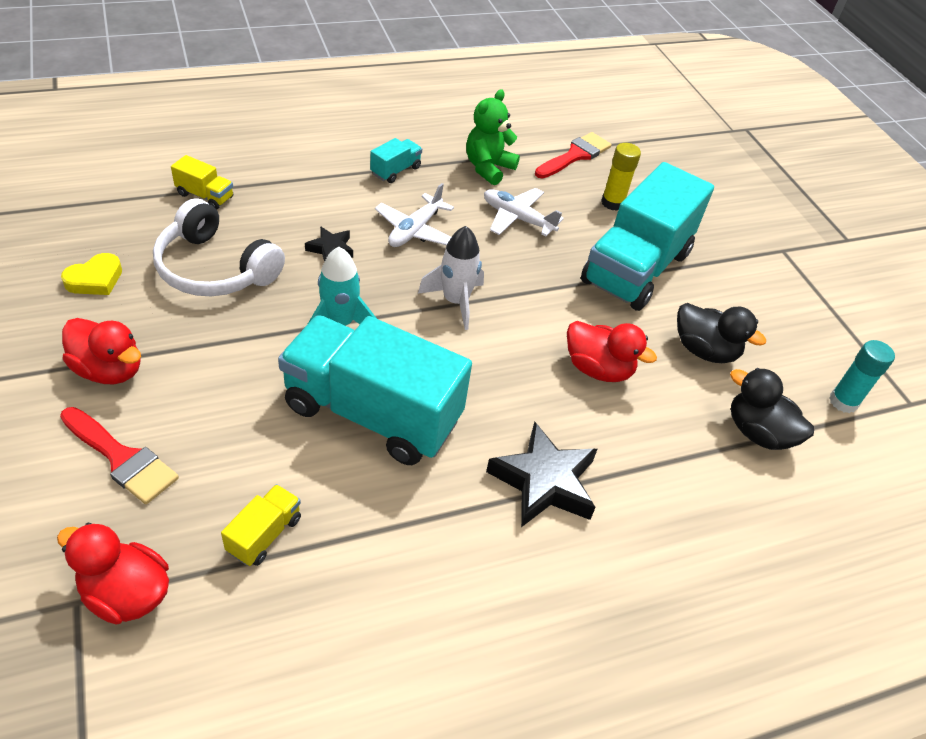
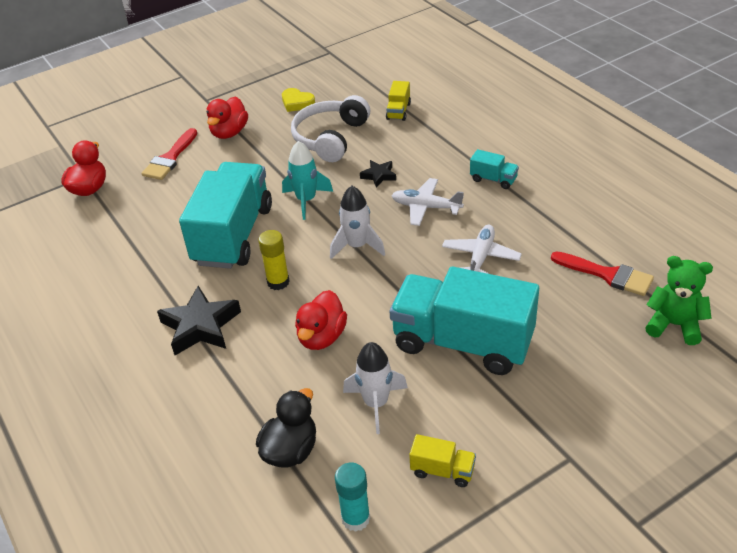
camera: 85 degrees right, 5 degrees down
(264, 534) = (132, 220): yellow truck -> yellow truck (442, 470)
(488, 168) = (539, 226): green teddy bear -> green teddy bear (674, 325)
(612, 203) = (550, 312): yellow glue stick -> yellow glue stick (278, 282)
(704, 350) = (376, 403): black duck -> white rocket

